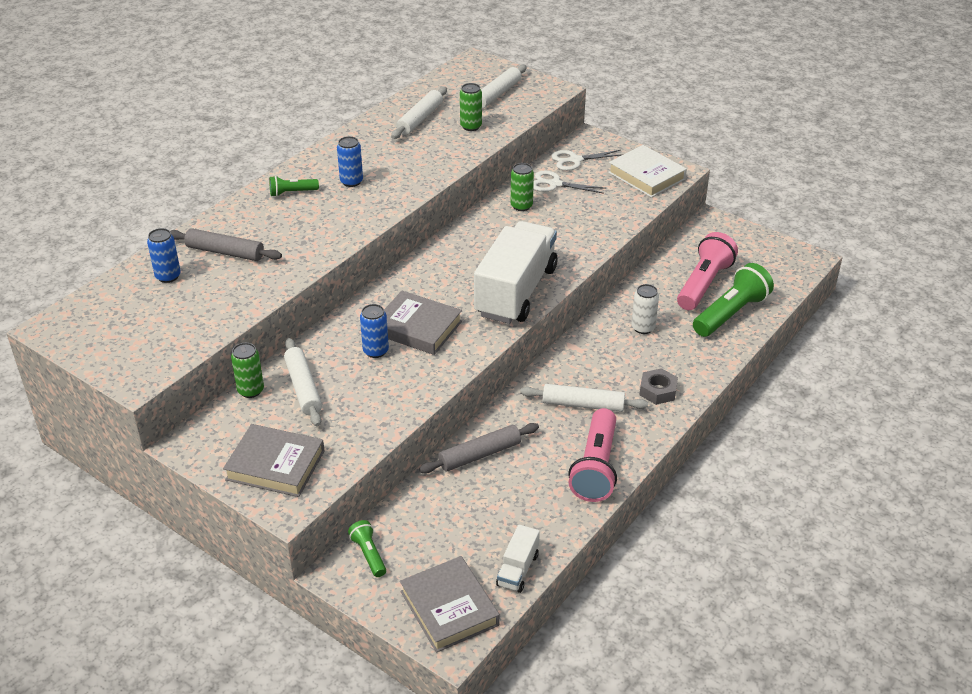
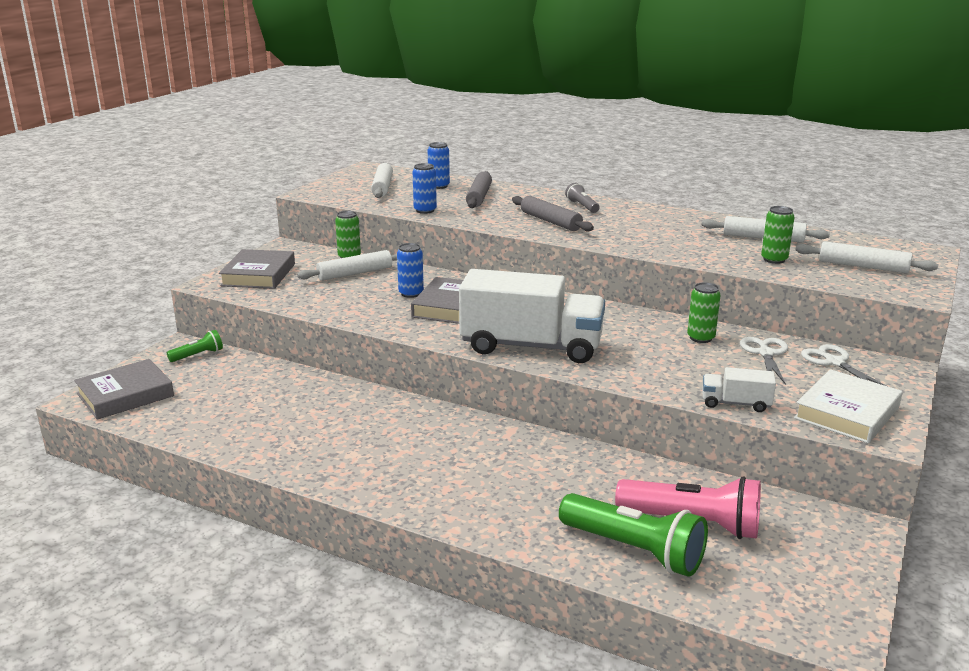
camera: 80 degrees right, 15 degrees down
(292, 193) = (582, 206): green flashlight -> grey flashlight
(351, 181) = (617, 223): blue can -> blue can (425, 210)
(480, 455) = (323, 392): grey rolling pin -> grey rolling pin (550, 221)
(517, 570) = (163, 423): white truck -> white truck (735, 403)
(583, 404) = (408, 443): white rolling pin -> white rolling pin (382, 187)
(596, 468) = (305, 457): pink flashlight -> none
(643, 328) = (567, 476): white can -> none
(658, 391) = (445, 493): grey nut -> none

